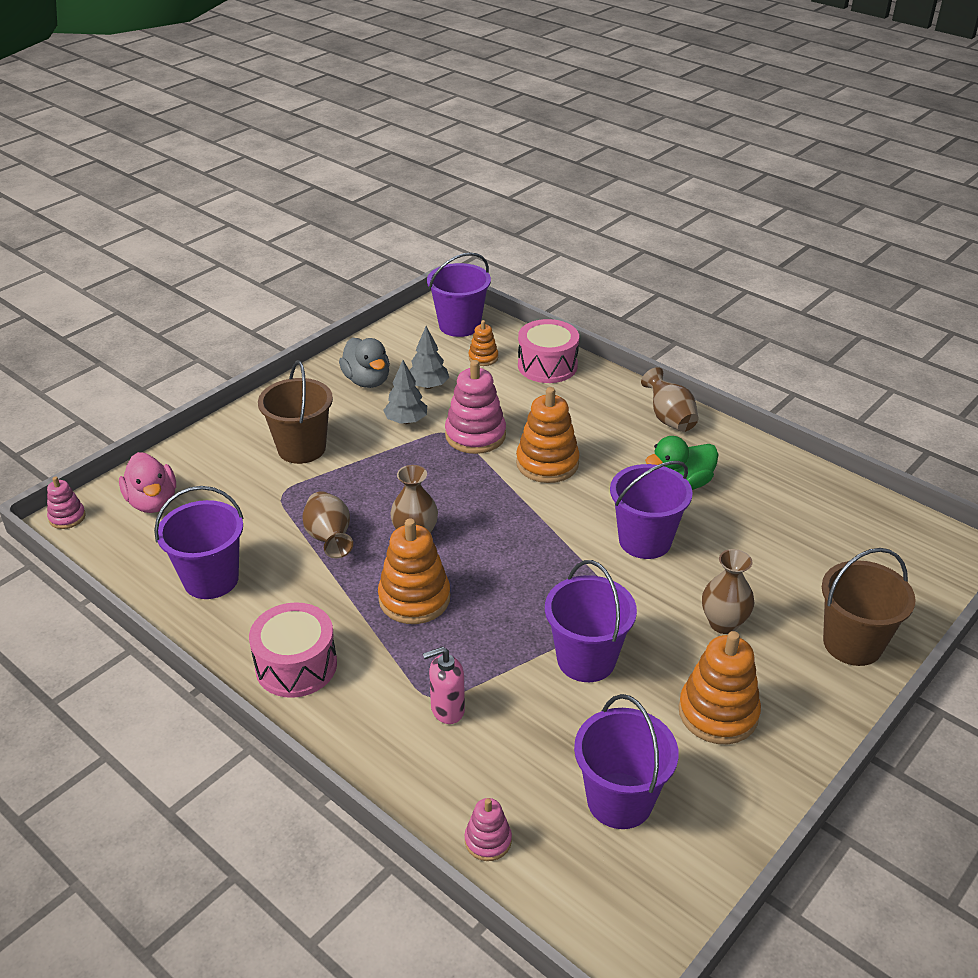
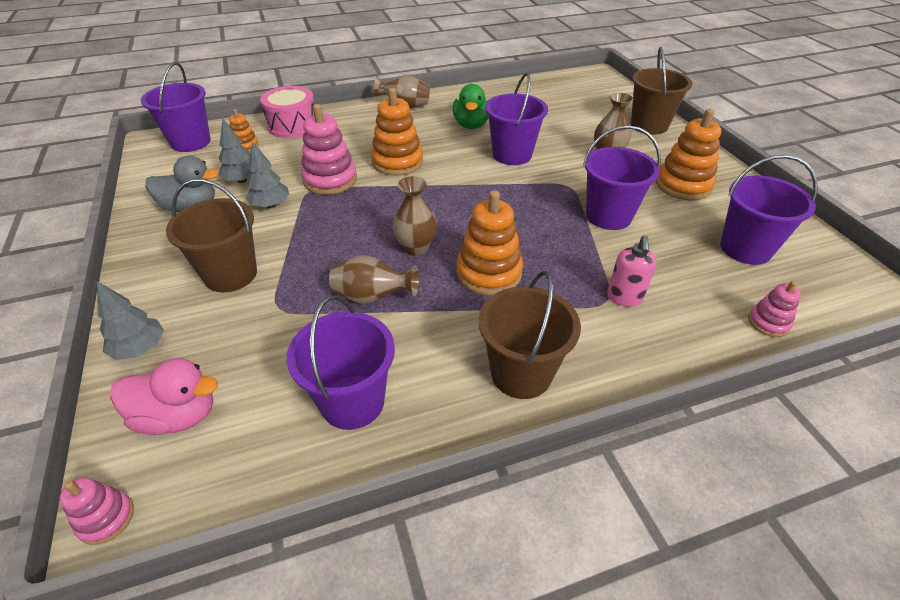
camera: 60 degrees left, 5 degrees up
(199, 450) = (140, 348): none -> grey tree
(296, 665) = (521, 373): pink drum -> brown bucket

